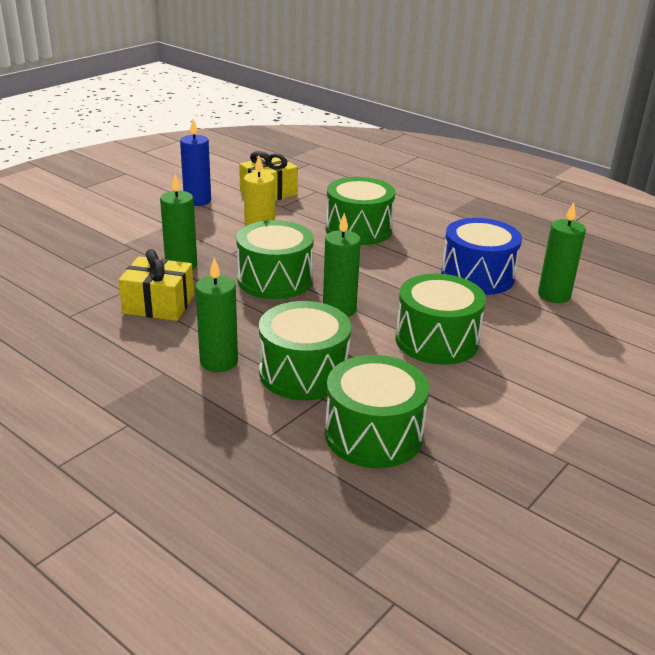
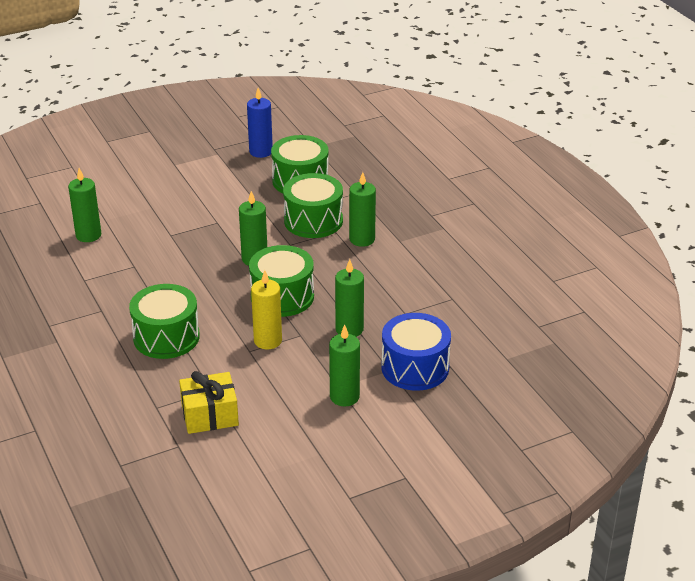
camera: 155 degrees left, 5 degrees up
(158, 304) = (383, 293): yellow gift -> none
(159, 219) = (344, 397): none -> green candle
(197, 201) = (292, 419): blue candle -> blue candle (261, 152)
(436, 340) = (210, 222): green drum -> none
(477, 276) = (122, 264): blue drum -> blue drum (415, 367)

